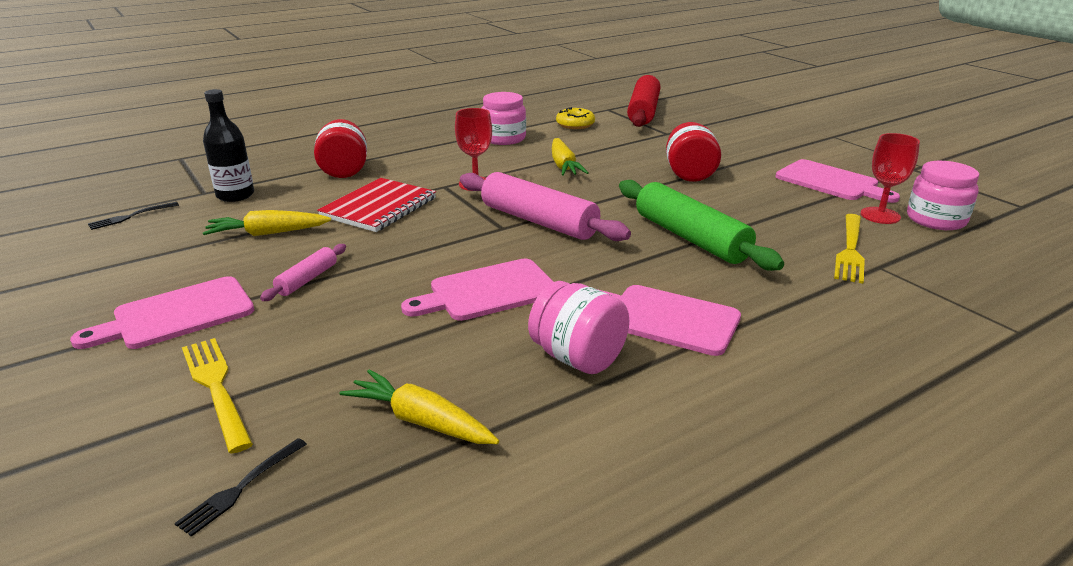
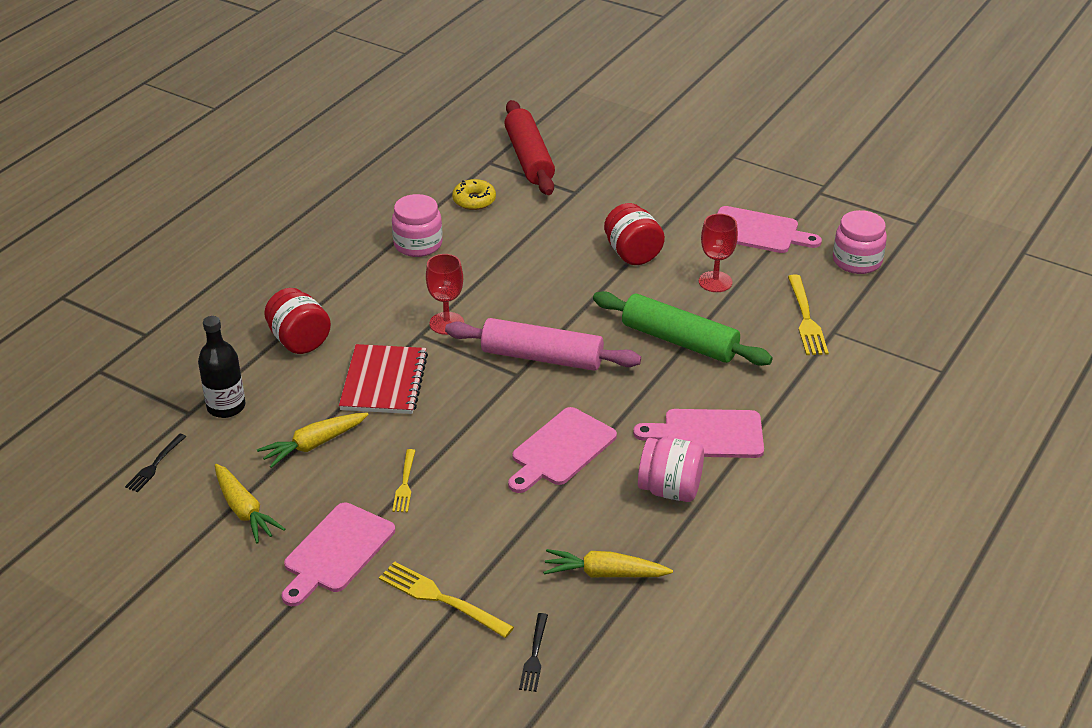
camera: 25 degrees left, 10 degrees up
(307, 280) = (405, 484): pink rolling pin -> yellow fork
(563, 166) = (509, 273): yellow carrot -> yellow carrot (244, 510)
(880, 215) = (813, 268): red goblet -> red goblet (715, 282)

